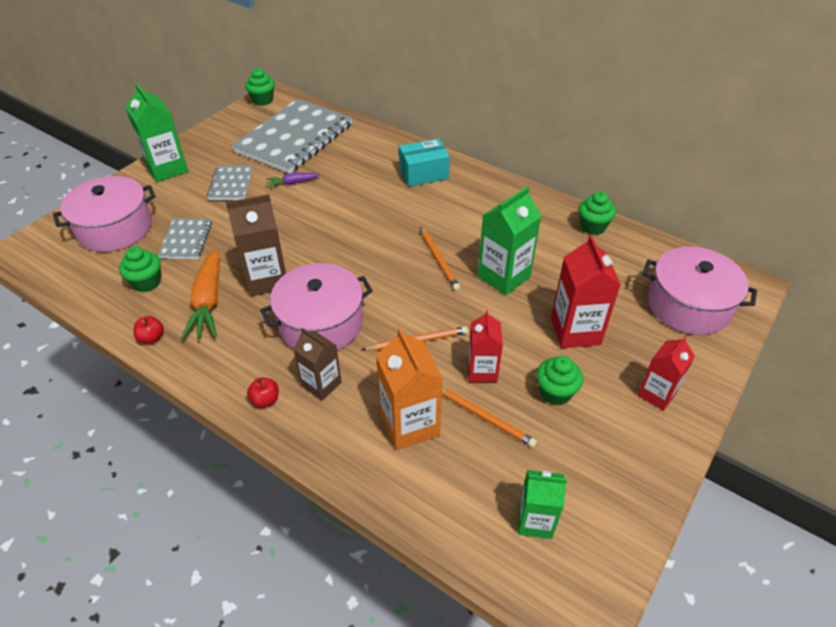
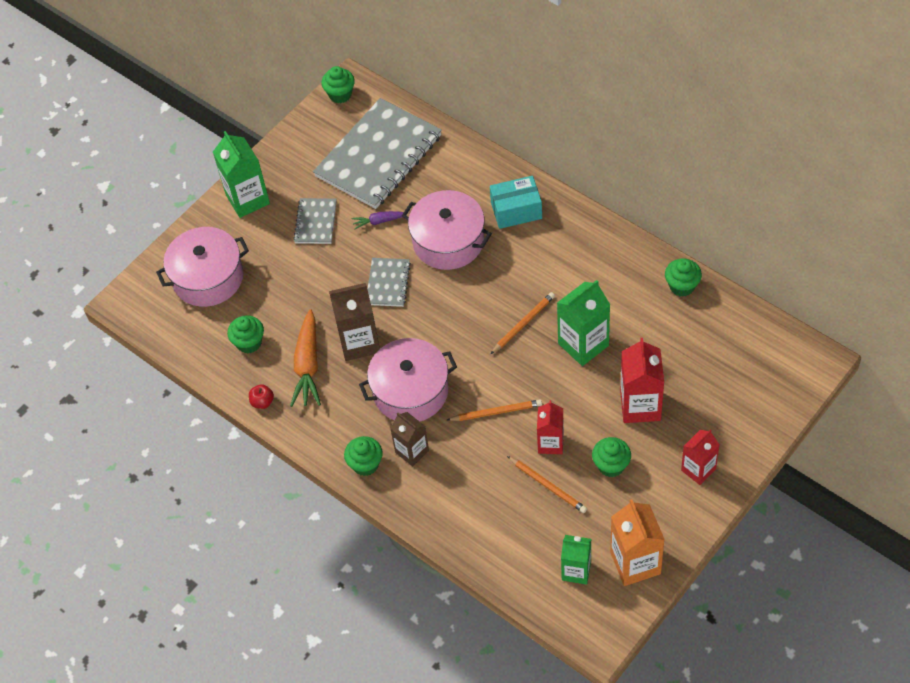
camera: 10 degrees right, 10 degrees up
(186, 240) = (279, 294): grey notebook -> grey notebook (388, 283)
(265, 400) = (365, 464): red apple -> green cupcake
(409, 424) = (485, 490): orange carton -> orange carton (635, 563)
(439, 260) = (523, 324): orange pencil -> orange pencil turned 120 degrees counterclockwise
(688, 305) = (752, 381): pink pot -> pink pot (448, 241)

